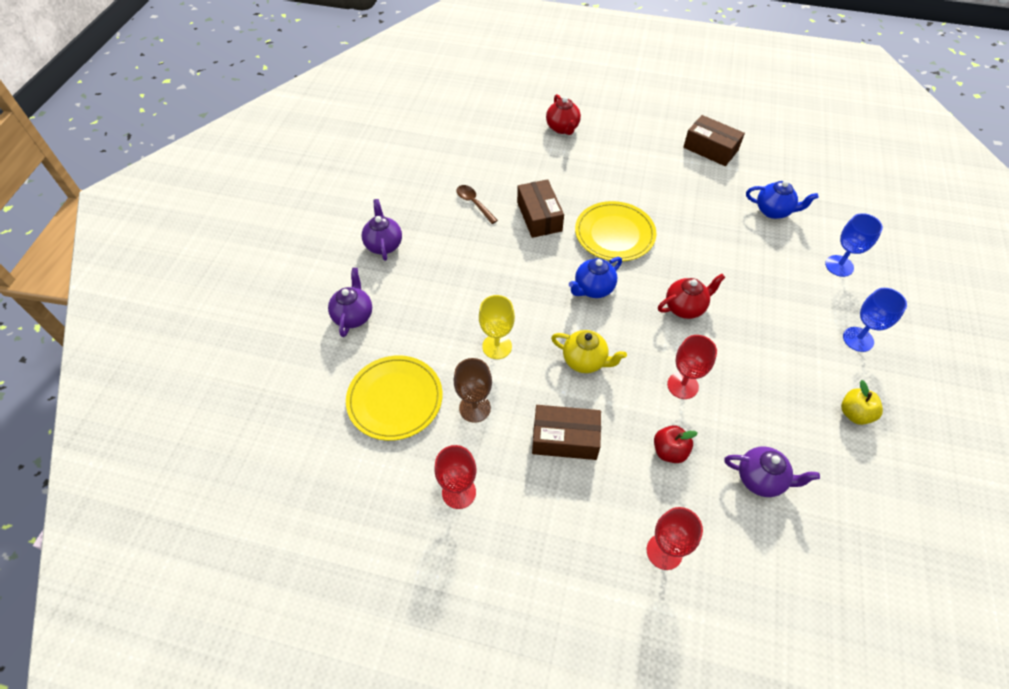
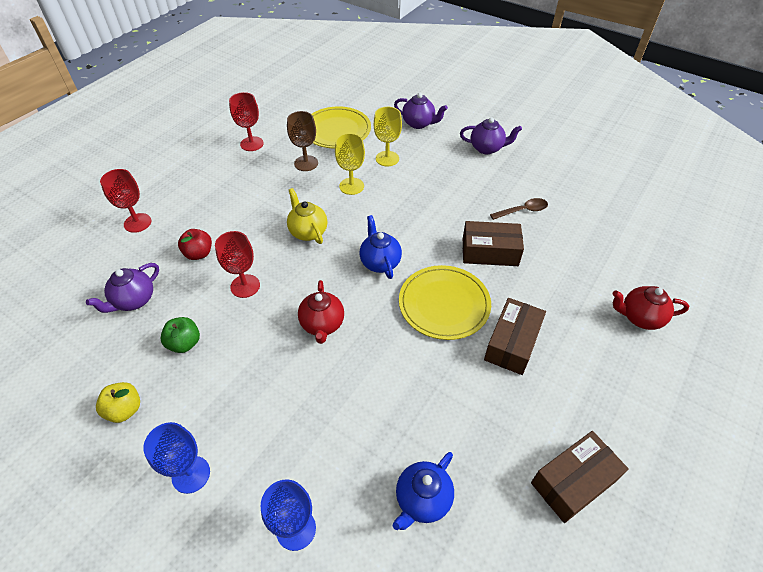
camera: 110 degrees right, 5 degrees down
(434, 328) = (387, 158): none -> yellow goblet
(565, 438) = (251, 200): brown box -> brown box (512, 343)
(585, 361) = (308, 232): yellow teapot -> yellow teapot turned 105 degrees clockwise
(771, 403) = (184, 343): none -> green apple

